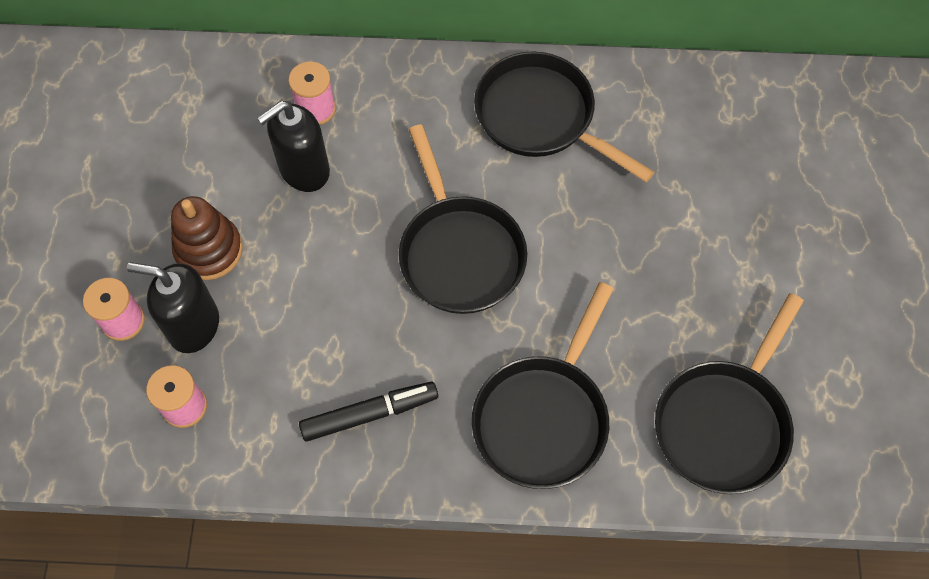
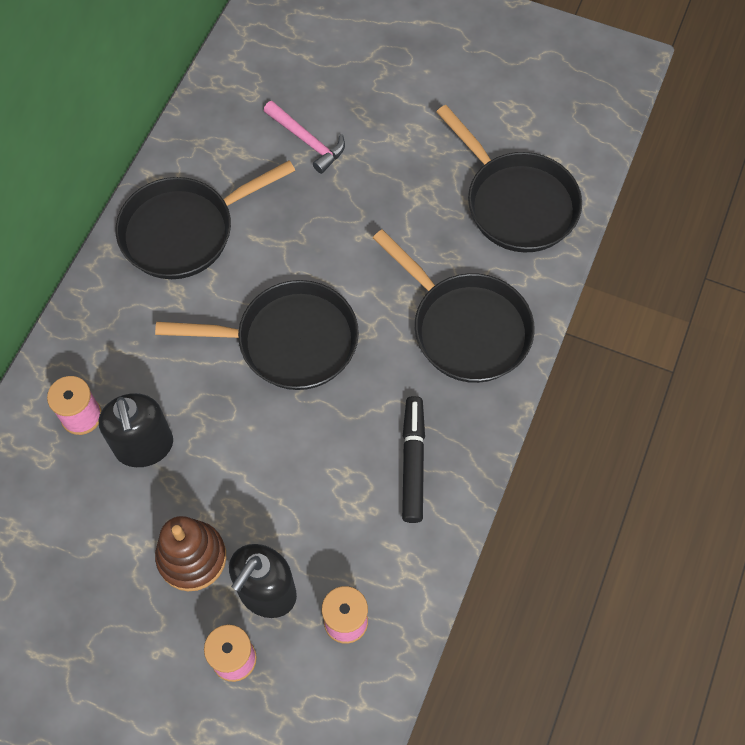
camera: 70 degrees left, 0 degrees up
(698, 187) = (307, 141): none -> pink hammer

